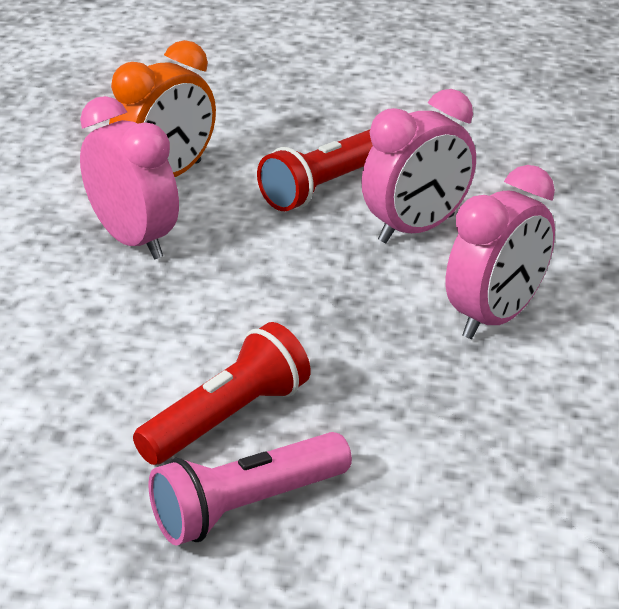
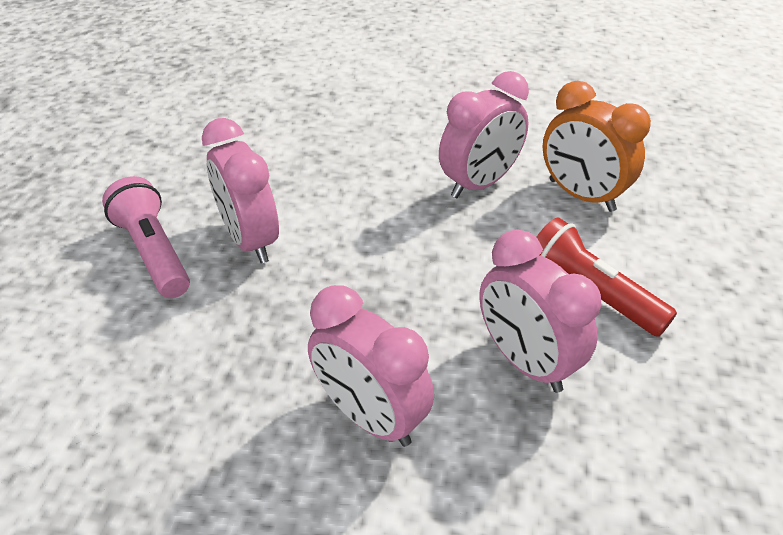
camera: 90 degrees right, 10 degrees up
(227, 419) = (250, 240): red flashlight -> pink clock

